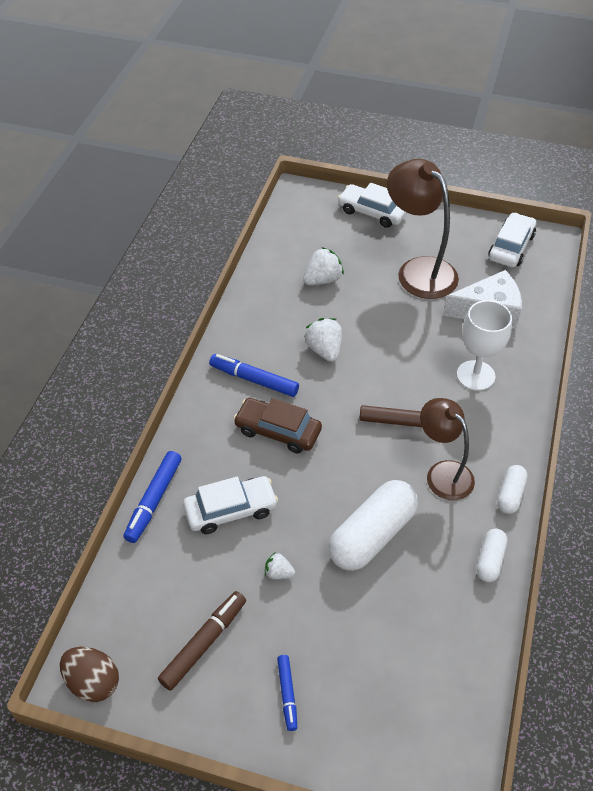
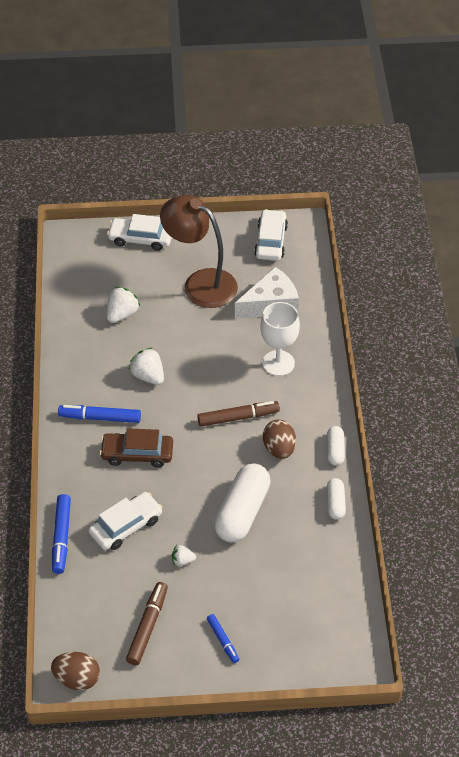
camera: 20 degrees left, 0 degrees up
(443, 473) = (279, 449): brown lamp -> brown egg

